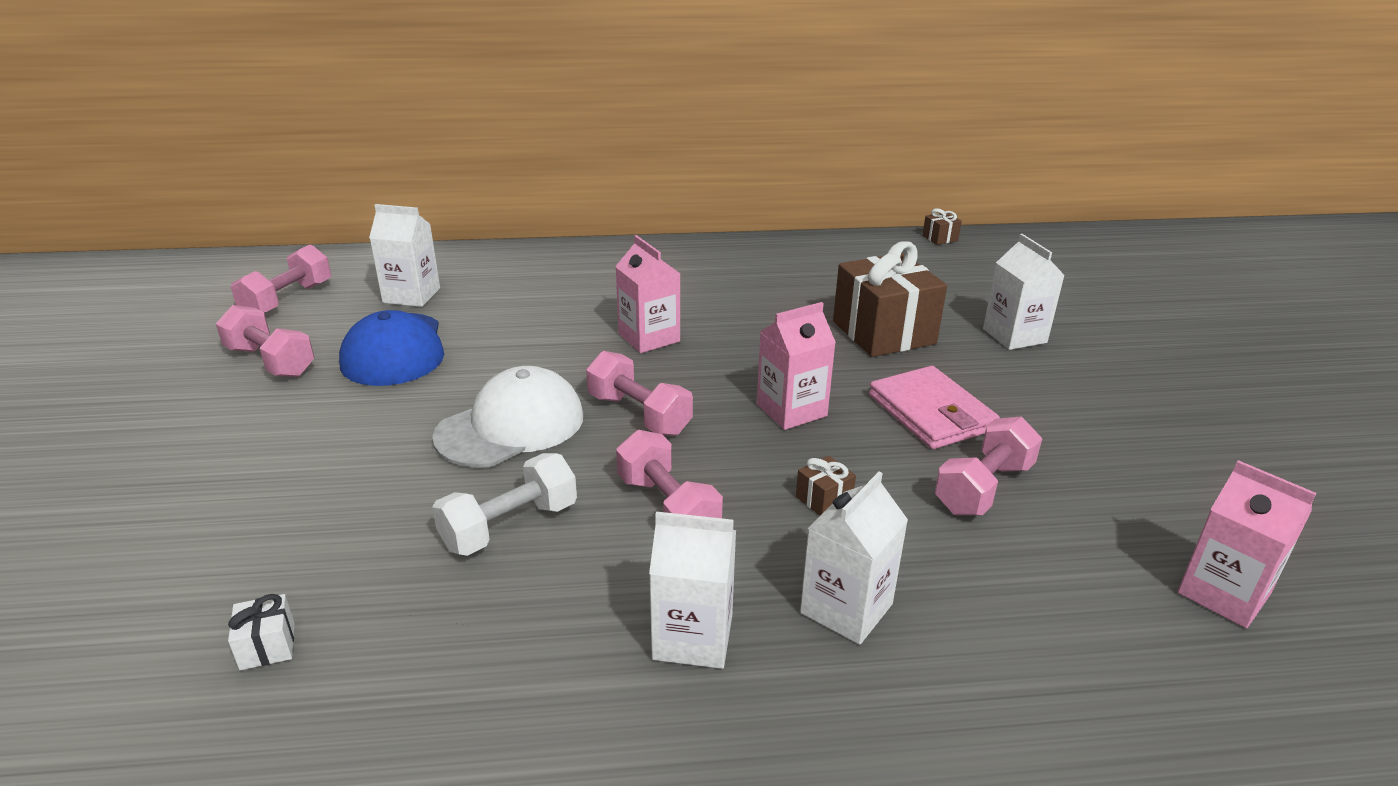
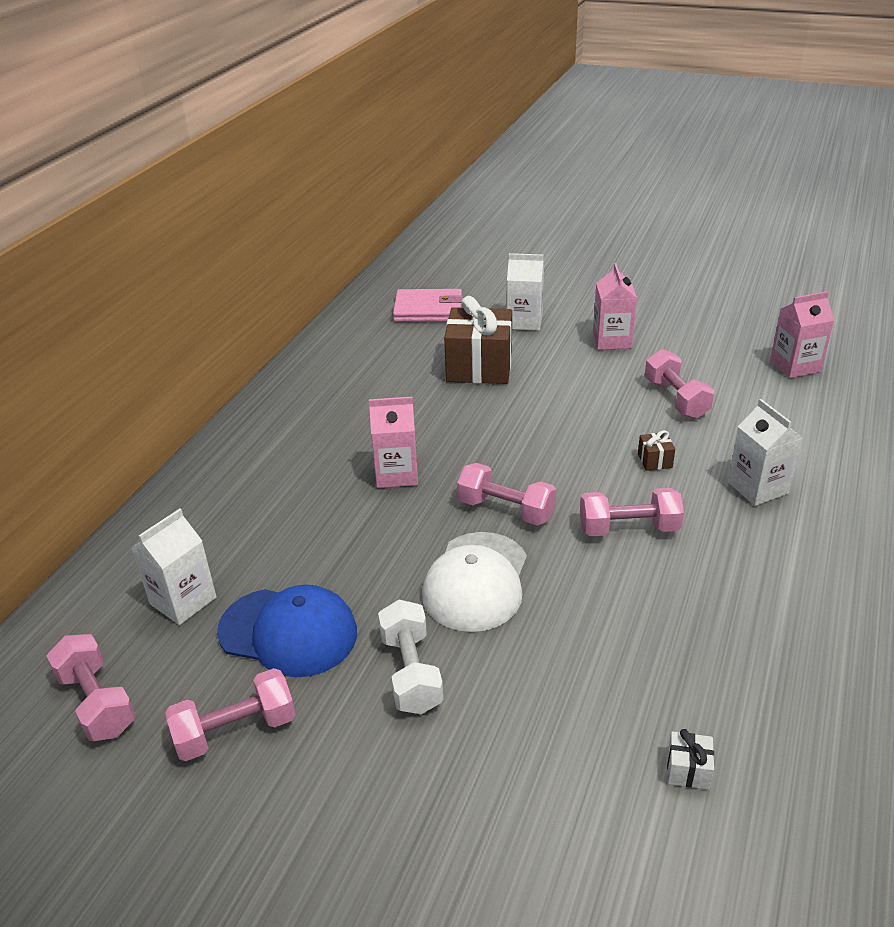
camera: 60 degrees left, 5 degrees up
(510, 526) = (609, 610): white dumbbell -> white dumbbell (411, 672)
(511, 426) = (476, 581): white cap -> white cap turned 150 degrees counterclockwise
(639, 414) = (506, 510): pink dumbbell -> pink dumbbell turned 45 degrees clockwise
(693, 637) = (758, 554): white carton -> none
(791, 410) = (548, 439): pink carton -> pink carton (612, 340)
(931, 412) = (589, 386): pink wallet -> pink wallet (428, 309)
(940, 238) = (367, 294): brown gift -> none

